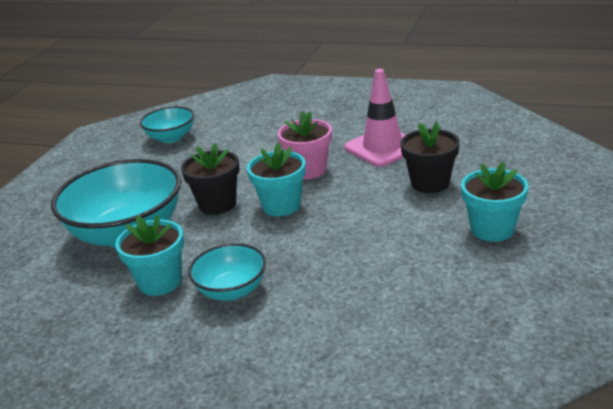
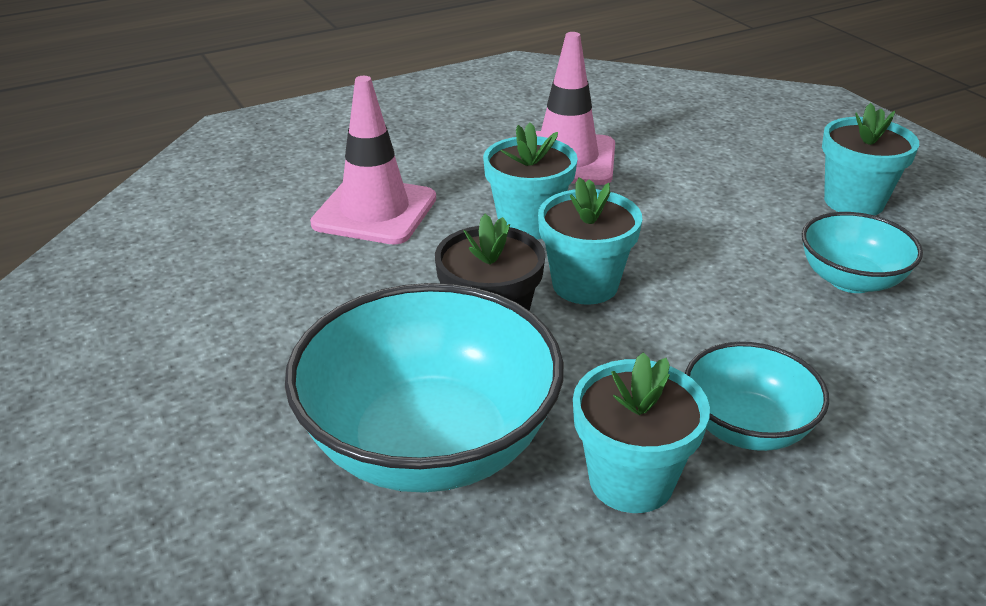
camera: 50 degrees left, 5 degrees up
(171, 138) = (205, 266): turquoise bowl -> turquoise bowl (851, 280)
(260, 139) = (375, 211): none -> pink traffic cone
(308, 170) = (528, 224): pink flower pot -> turquoise flower pot
(430, 183) = (701, 179): black flower pot -> none

